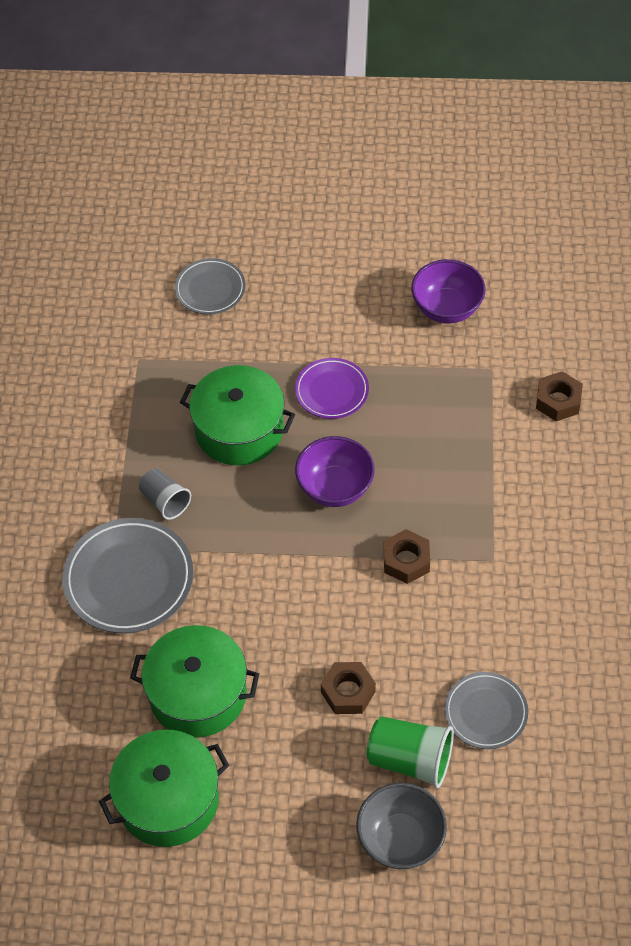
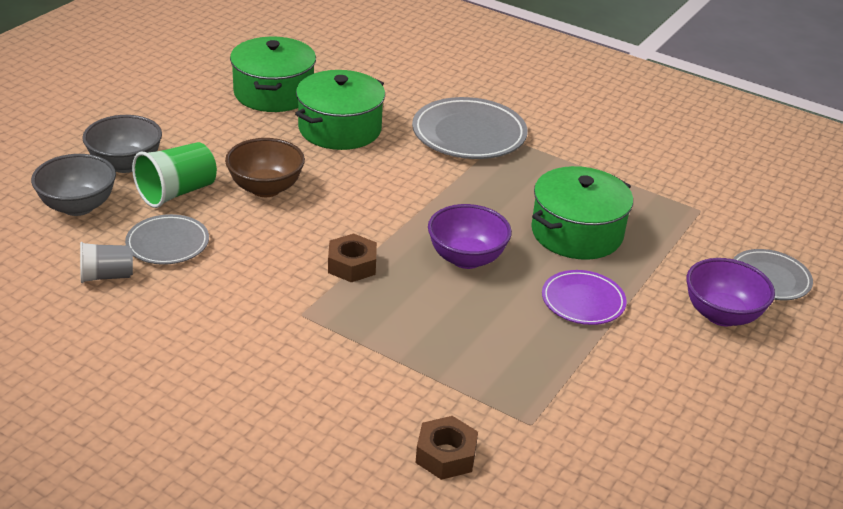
camera: 115 degrees right, 20 degrees down
(165, 501) = (529, 172): grey cup -> grey cup (107, 276)
(348, 692) = (265, 188): brown nut -> brown bowl
(446, 308) = (644, 430): purple bowl -> purple bowl (721, 315)
(493, 826) = (78, 206): none -> grey bowl

